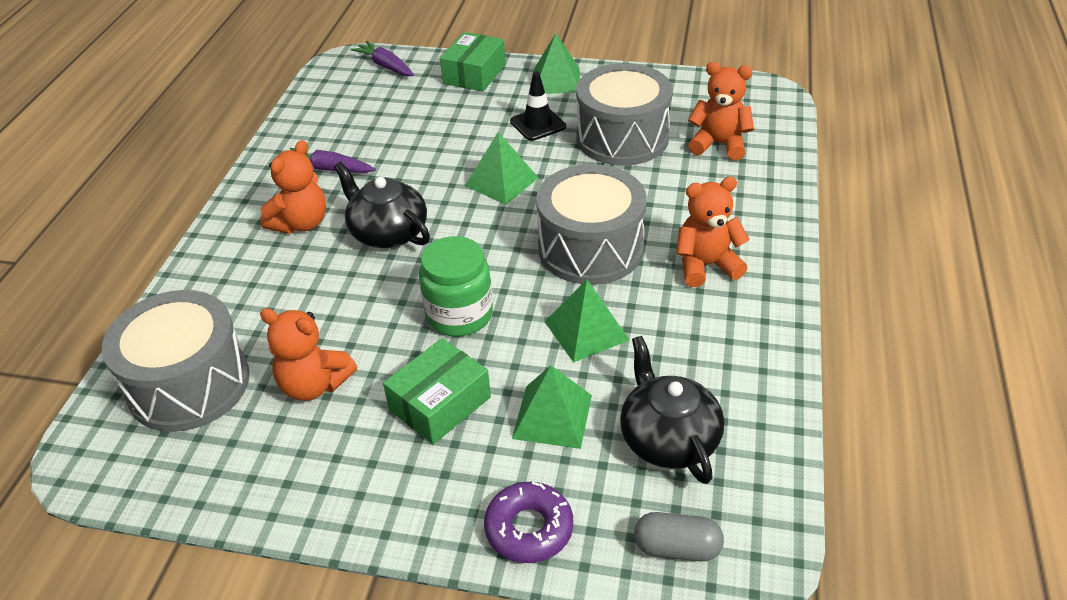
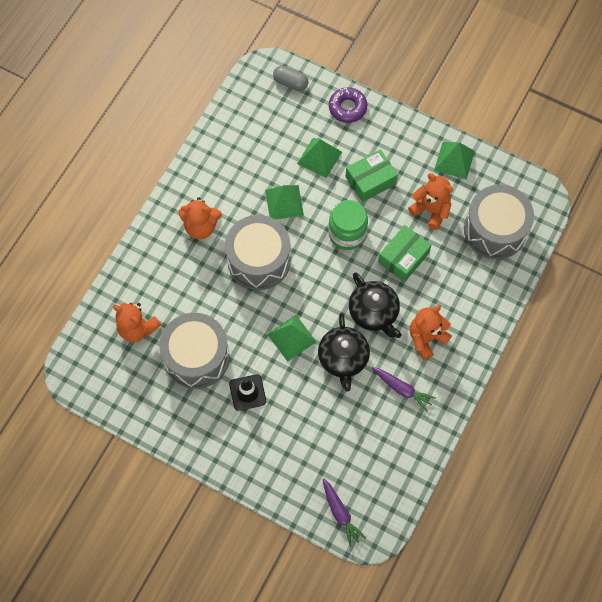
camera: 165 degrees left, 25 degrees up
(474, 74) = (273, 476): green box -> green box (403, 257)
(556, 80) = (214, 444): green pyramid -> green pyramid (454, 160)
(668, 438) = (271, 131): black teapot -> black teapot (343, 358)

